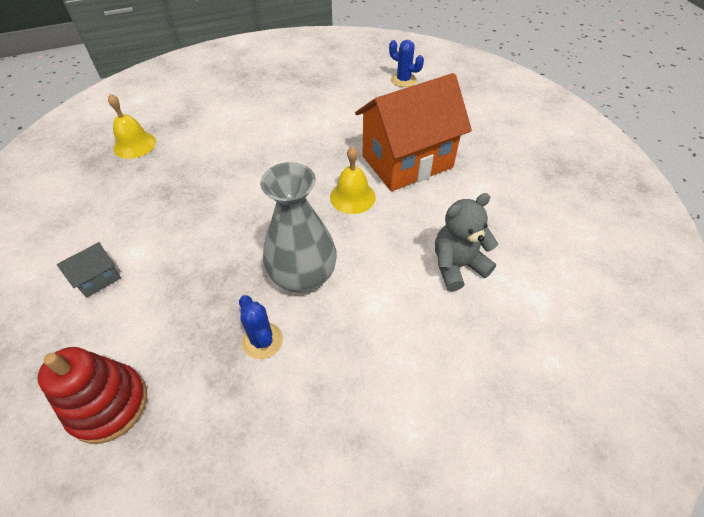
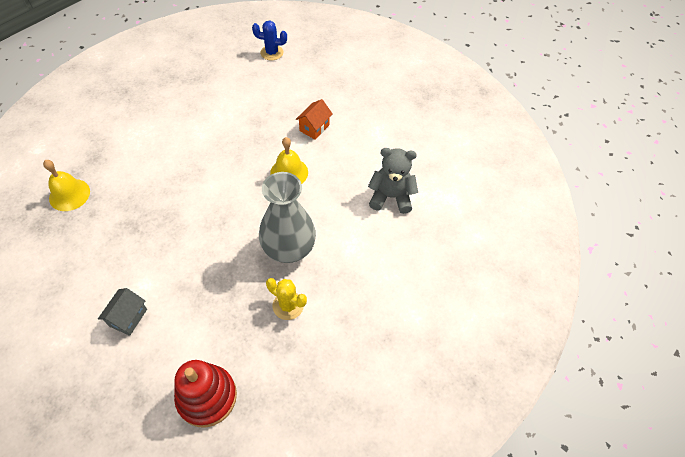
camera: 30 degrees left, 5 degrees up
(262, 340) = (288, 305): blue cactus -> yellow cactus
(407, 162) = (314, 128): orange house -> orange house, size x0.41
(457, 266) = (391, 197): grey teddy bear -> grey teddy bear turned 60 degrees clockwise

